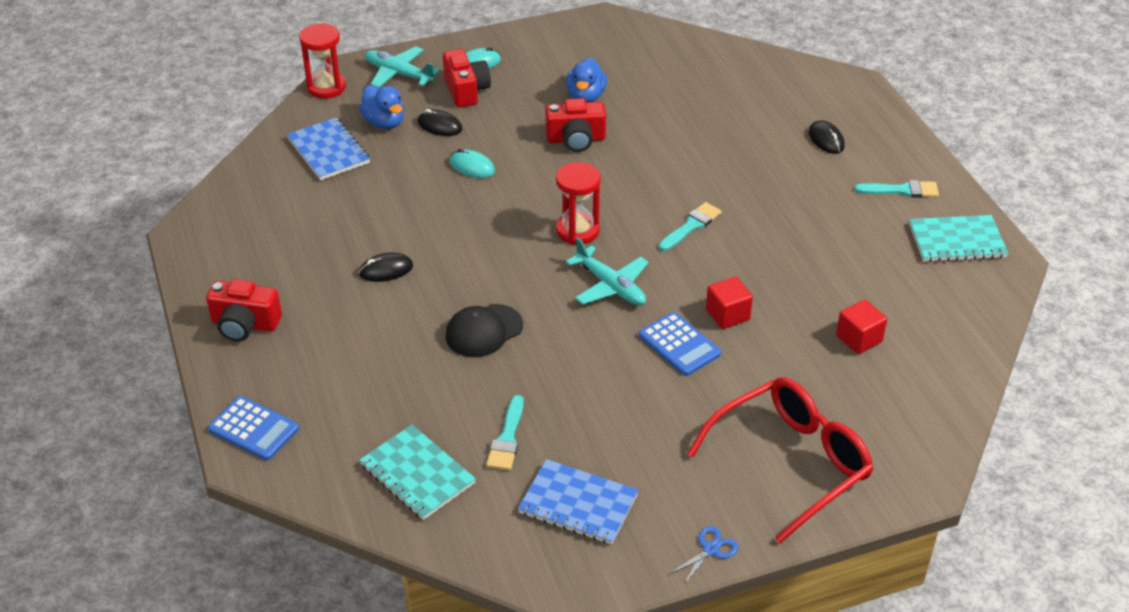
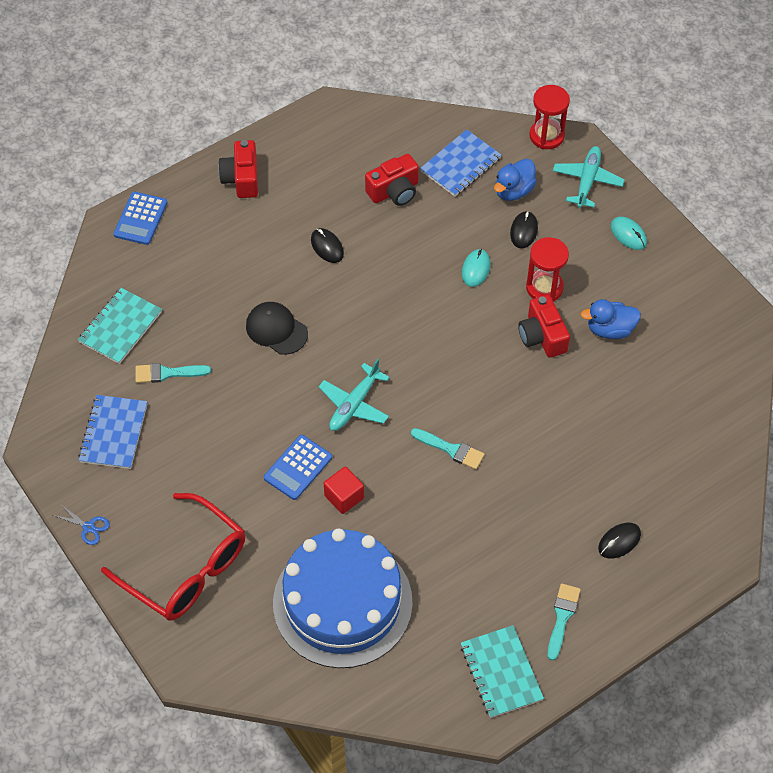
camera: 75 degrees right, 15 degrees up
(466, 90) = (582, 236): red camera -> red camera (394, 191)
(577, 231) = (416, 365): red hourglass -> red hourglass (544, 288)
(859, 339) = (342, 602): red cube -> blue cake
(902, 190) = (562, 617): turquoise brush -> turquoise brush turned 150 degrees counterclockwise

